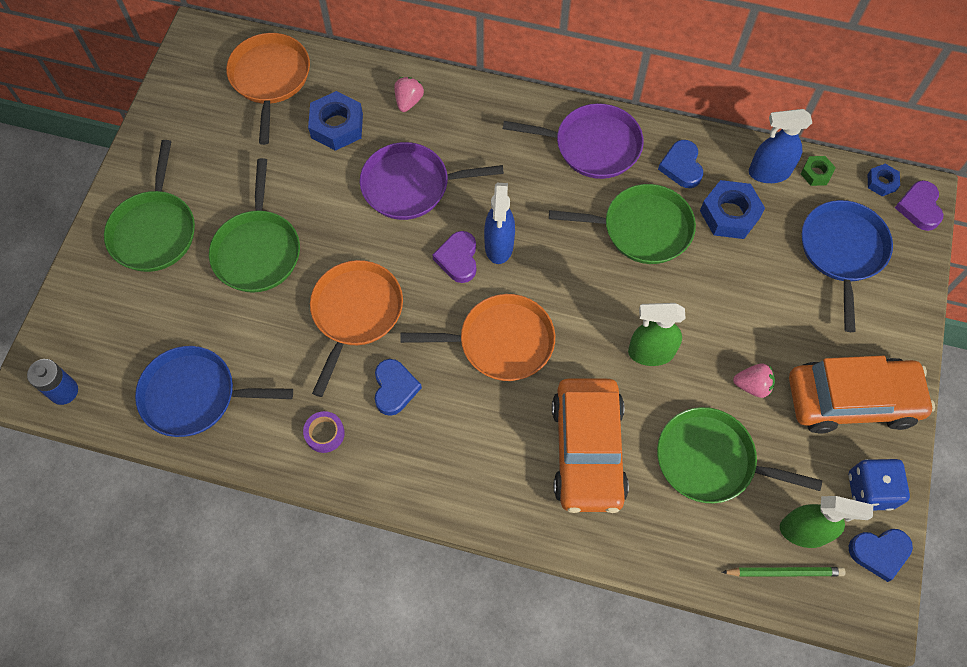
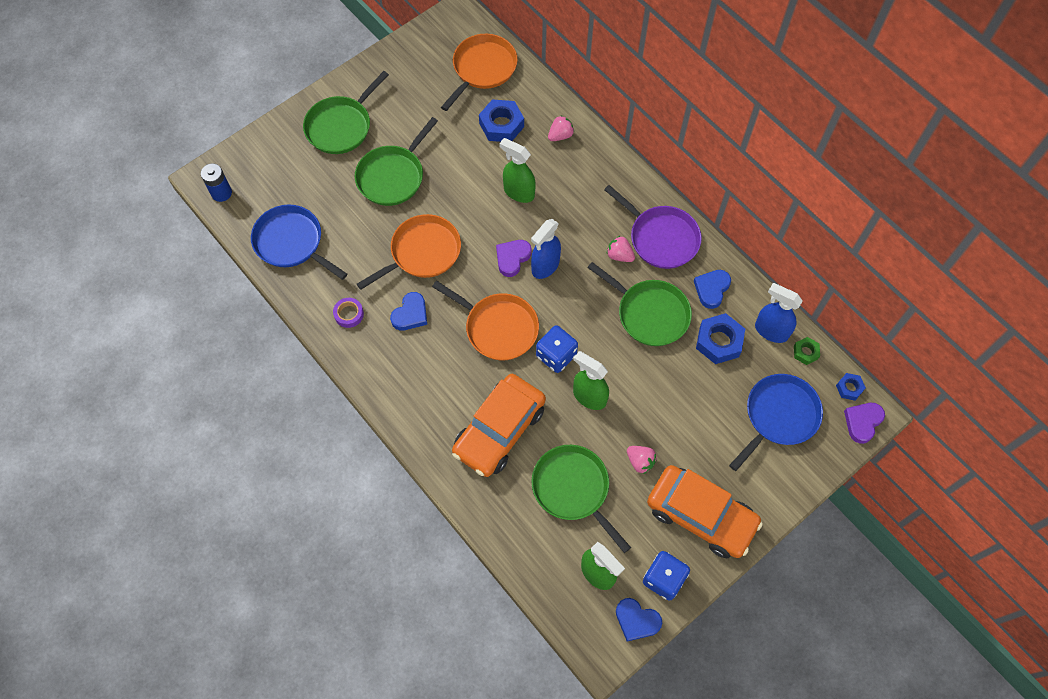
camera: 35 degrees right, 0 degrees up
(410, 186) = (518, 192): purple pan -> green spray bottle
(565, 188) = (619, 255): none -> pink strawberry
(583, 332) = (556, 355): none -> blue dice
(784, 572) = (564, 588): green pencil -> none

